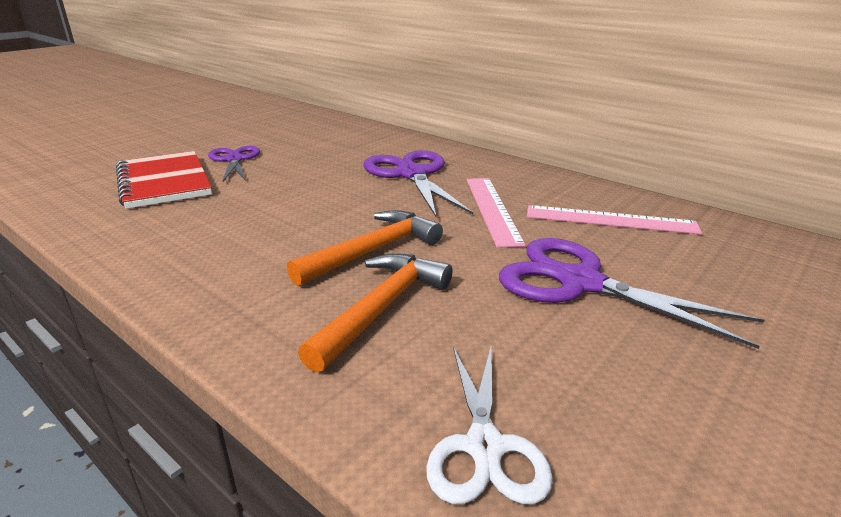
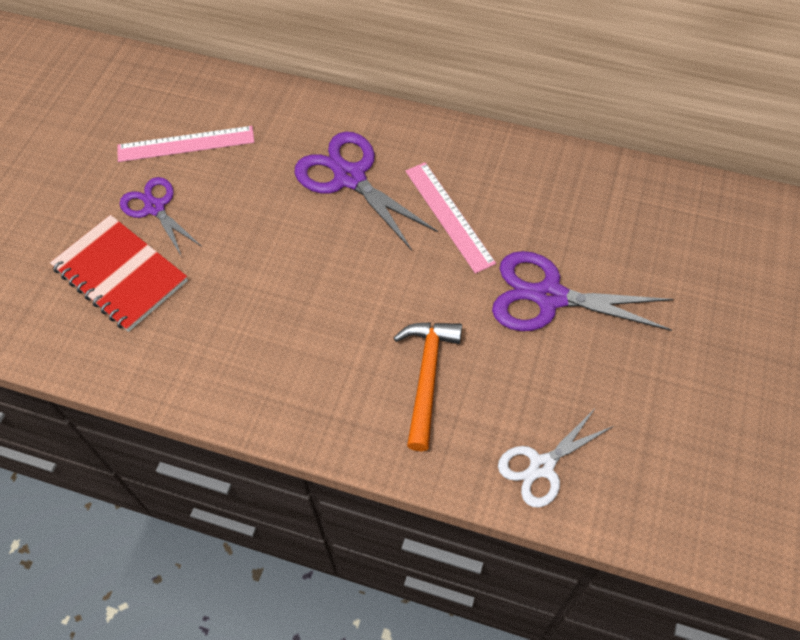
camera: 20 degrees left, 30 degrees up
(372, 251) = (383, 313): orange hammer -> none
(484, 447) = (541, 466): white scissors -> white scissors turned 75 degrees clockwise
(610, 220) = (549, 199): pink ruler -> pink ruler (186, 144)

